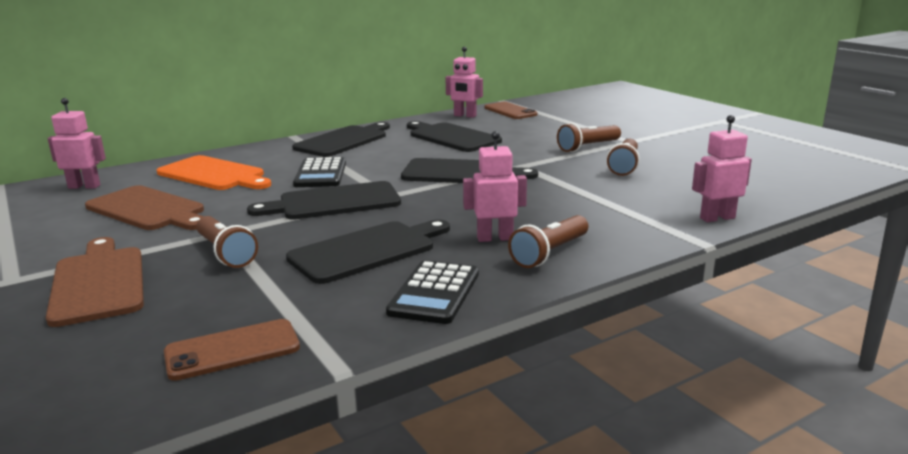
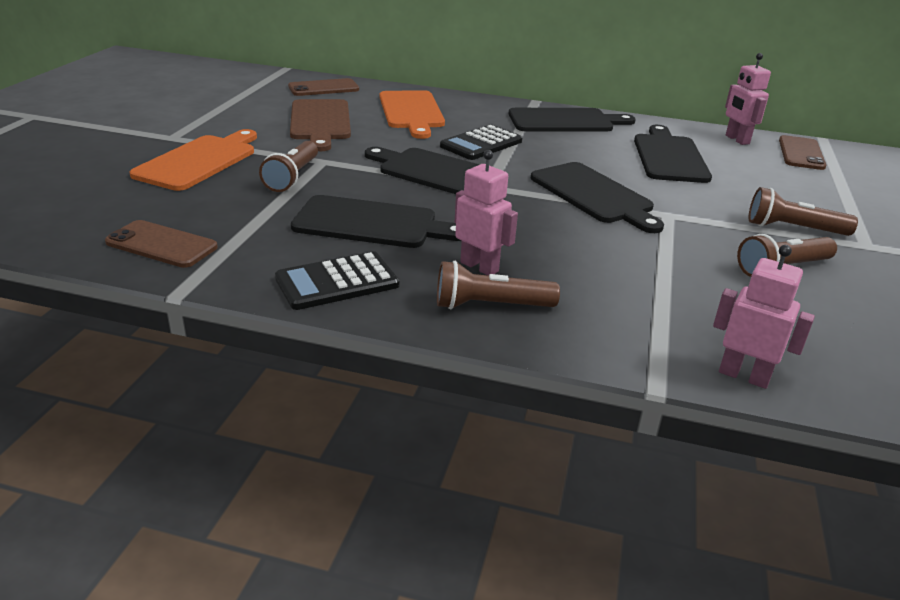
camera: 45 degrees right, 10 degrees up
(84, 186) = (323, 88): pink robot -> brown phone
(99, 282) = (199, 161): brown cutting board -> orange cutting board

